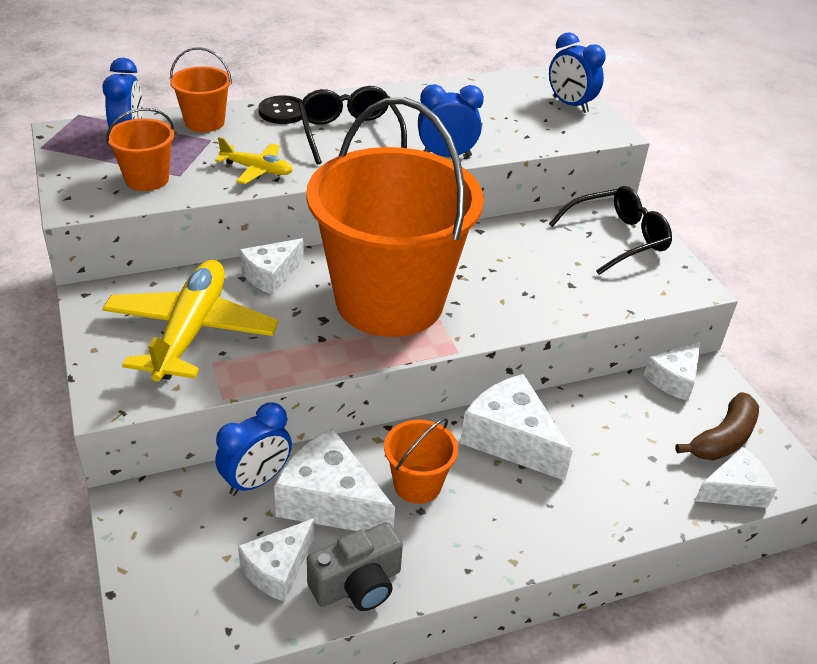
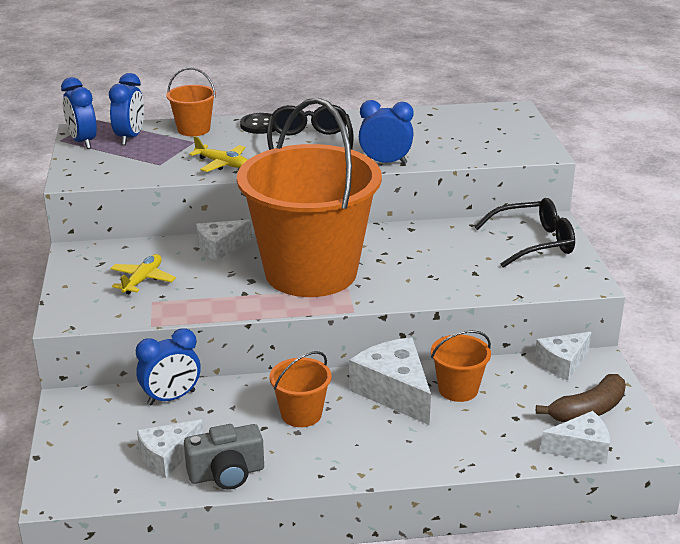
camera: 15 degrees right, 10 degrees down
(147, 179) = (133, 165): orange bucket -> orange bucket (458, 389)
(191, 331) = (142, 280): yellow plane -> yellow plane, size x0.50
(330, 501) = (225, 417): white cheese -> none
(570, 105) = (515, 131): blue clock -> blue clock (83, 142)

